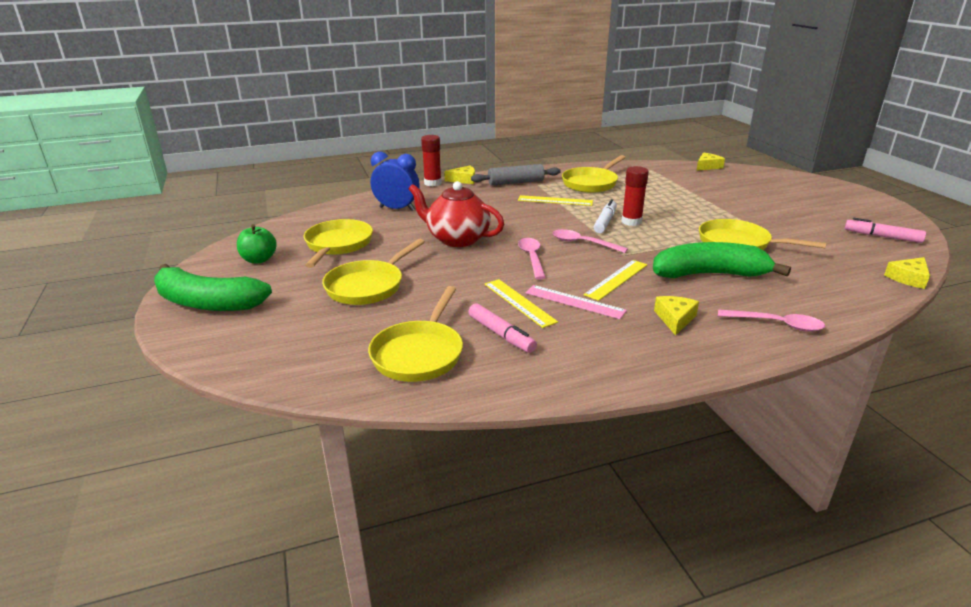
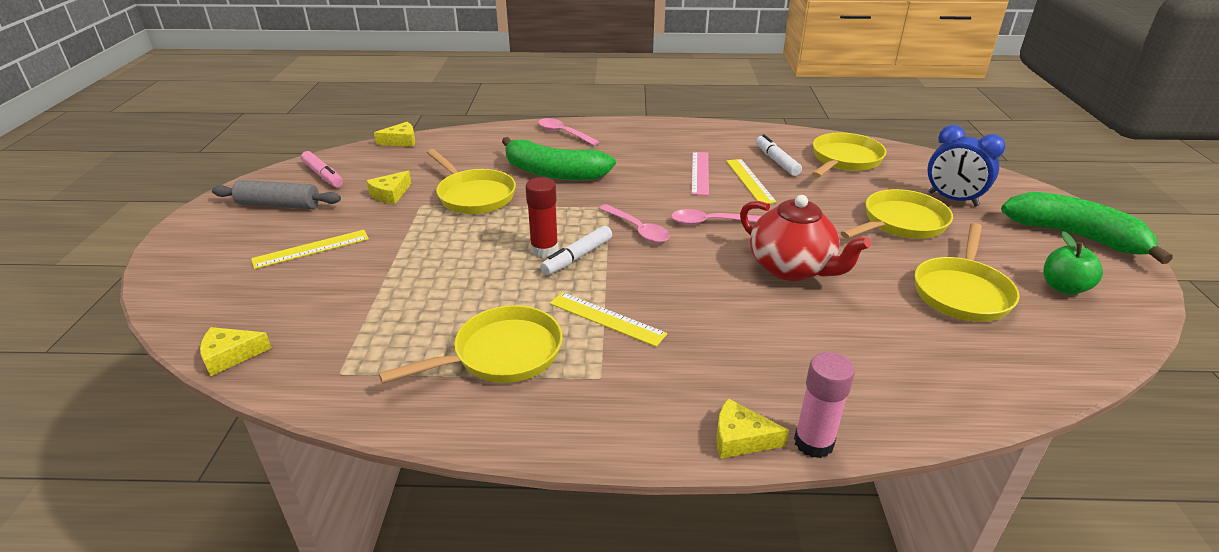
camera: 160 degrees left, 5 degrees up
(397, 209) = (885, 361): blue clock -> blue clock (952, 199)
(432, 183) = (813, 443): red glue stick -> pink glue stick
(501, 334) = (776, 161): pink marker -> white marker
(516, 182) = (637, 395): grey rolling pin -> grey rolling pin (279, 205)
(532, 258) = (711, 222): pink spoon -> pink spoon turned 75 degrees clockwise
(574, 302) = (700, 173): pink ruler -> pink ruler turned 45 degrees clockwise
(616, 279) = (644, 184): yellow ruler -> yellow ruler (311, 249)
(675, 319) = (631, 148): yellow cheese -> yellow cheese (390, 194)

